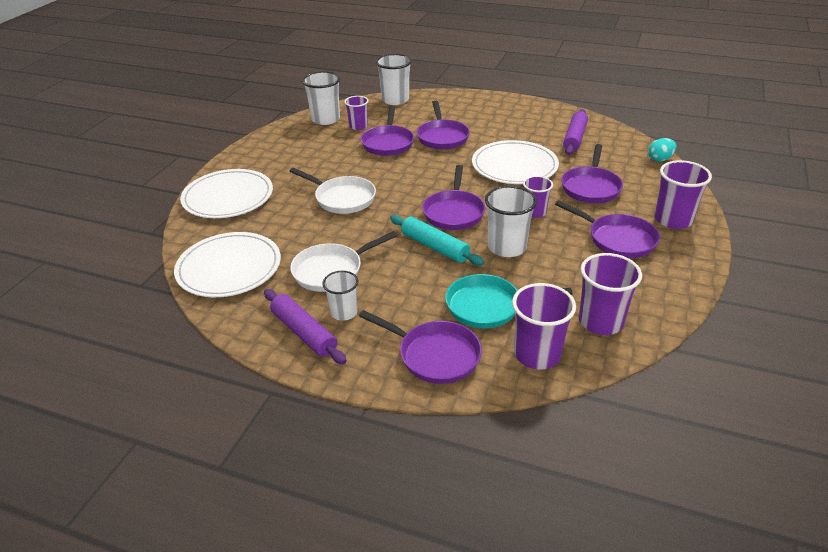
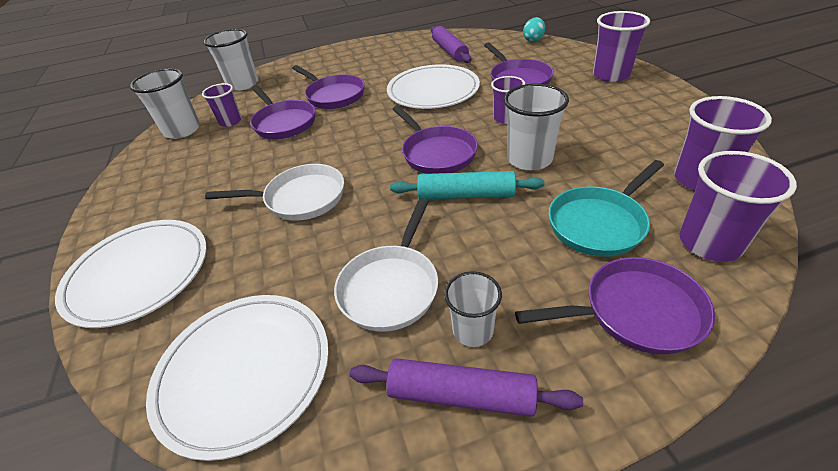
camera: 35 degrees left, 5 degrees up
(618, 239) = (599, 107): purple pan -> none

